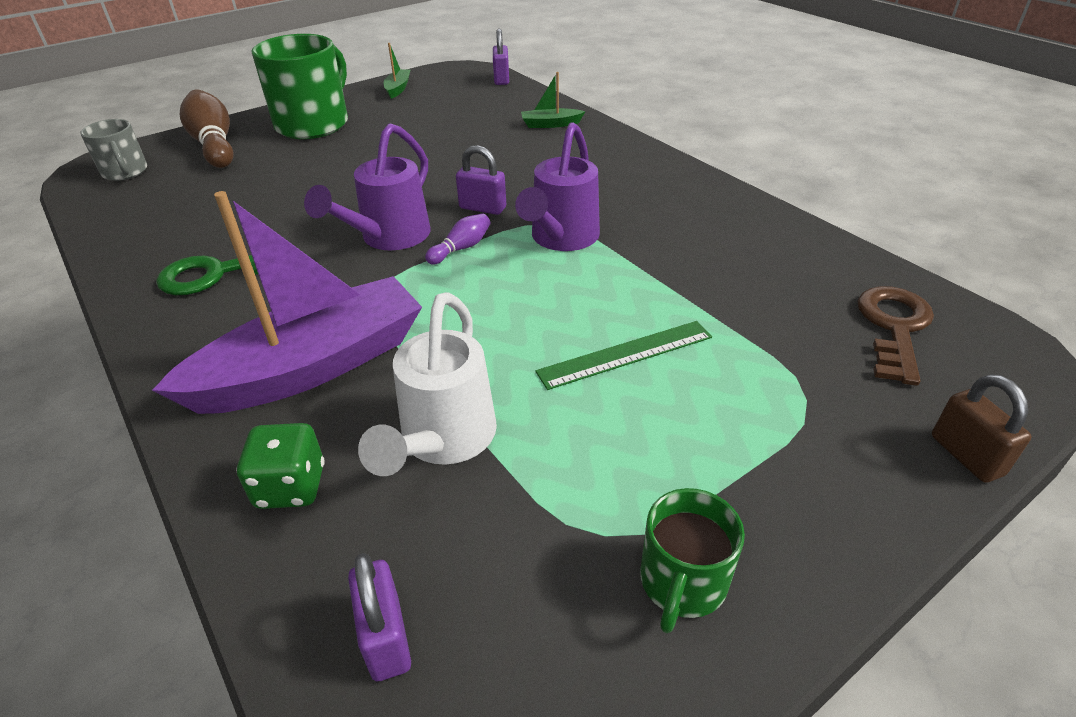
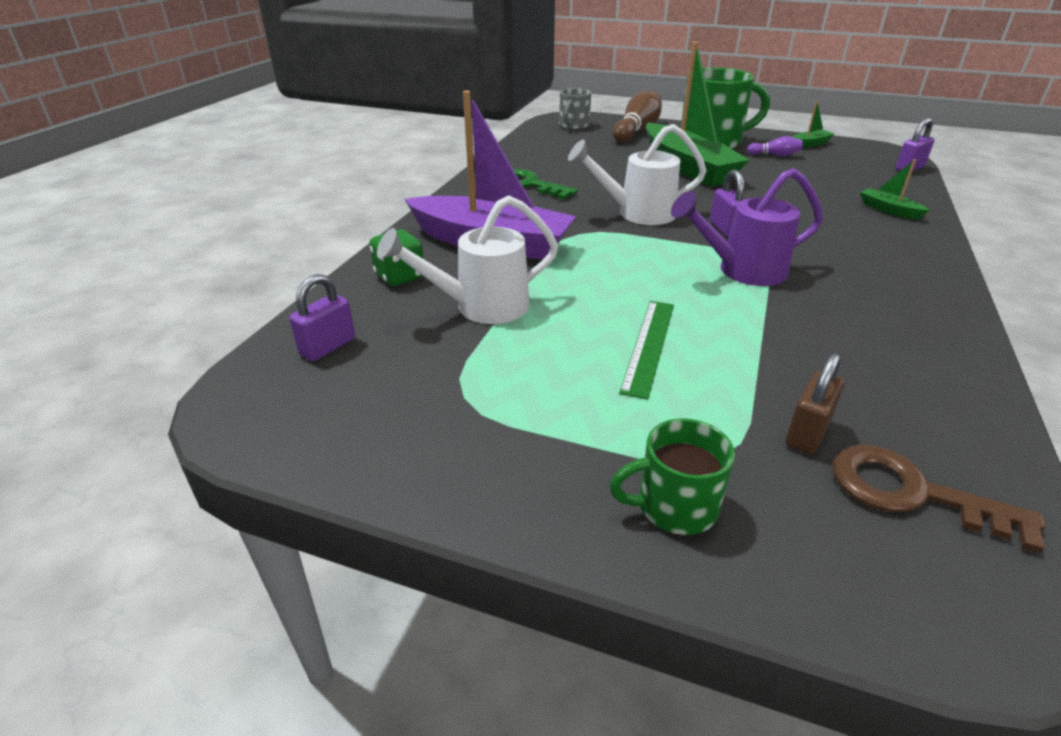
camera: 55 degrees right, 5 degrees down
(343, 163) = (687, 168): none -> green boat
(389, 238) = (637, 214): purple watering can -> white watering can
(461, 248) = (667, 240): purple bowling pin -> purple bowling pin (774, 155)
(625, 354) = (648, 345): green ruler -> green ruler turned 75 degrees clockwise
(682, 583) = (452, 444): green mug -> green mug (674, 506)
(894, 327) = (912, 493): brown key -> brown key turned 135 degrees counterclockwise
(966, 455) = (769, 590): brown padlock -> brown padlock (807, 433)

